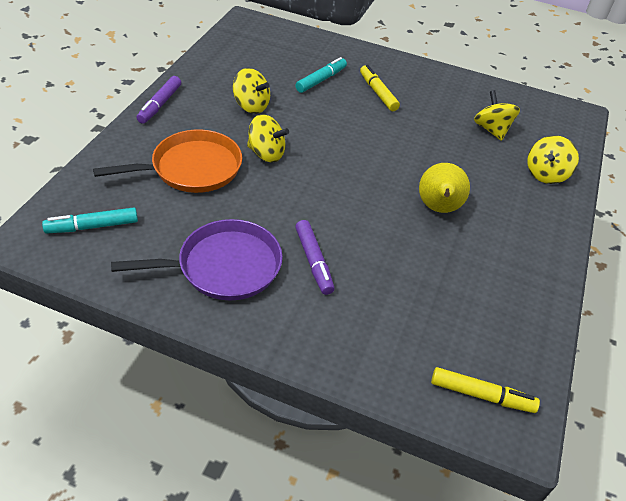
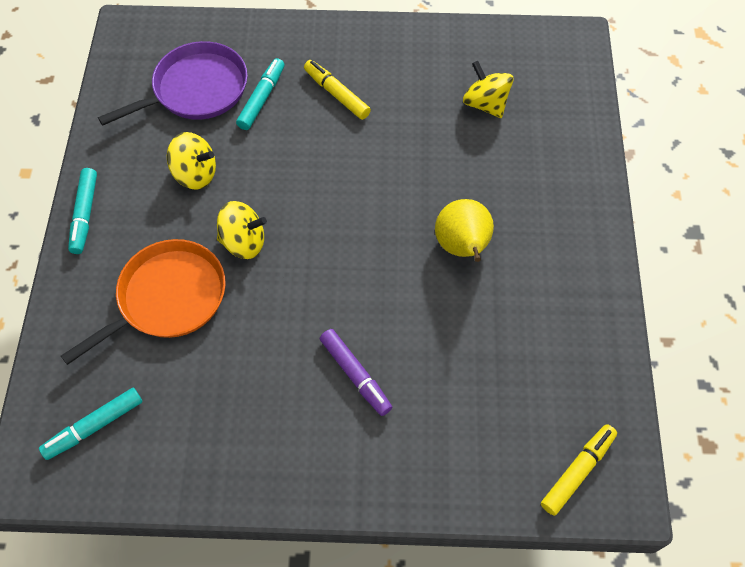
camera: 15 degrees left, 15 degrees up
(160, 105) = (85, 214): purple marker -> turquoise marker
(224, 266) = (263, 421): purple pan -> purple pan (196, 90)
(481, 395) = (577, 471): yellow marker -> yellow marker turned 45 degrees counterclockwise
(546, 174) = (563, 150): yellow spinning top -> none

